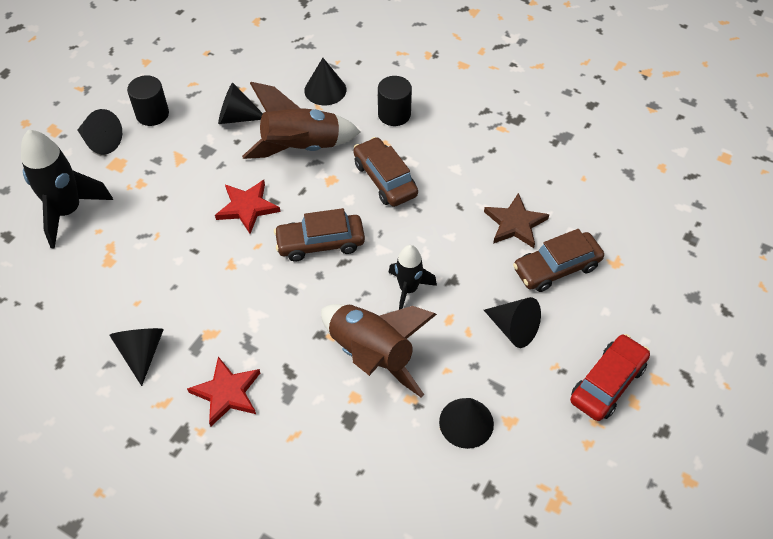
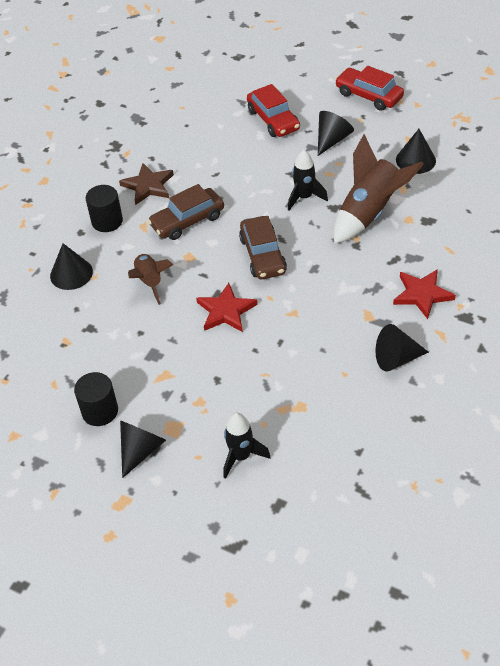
camera: 90 degrees left, 5 degrees down
(68, 211) = (241, 456): black rocket -> black rocket, size x0.60
(237, 117) = (107, 337): black cone -> none
(301, 148) = (150, 282): brown rocket -> brown rocket, size x0.60
(515, 223) = (231, 142): brown star -> brown star (148, 186)
(556, 268) = (273, 120): brown car -> red car

